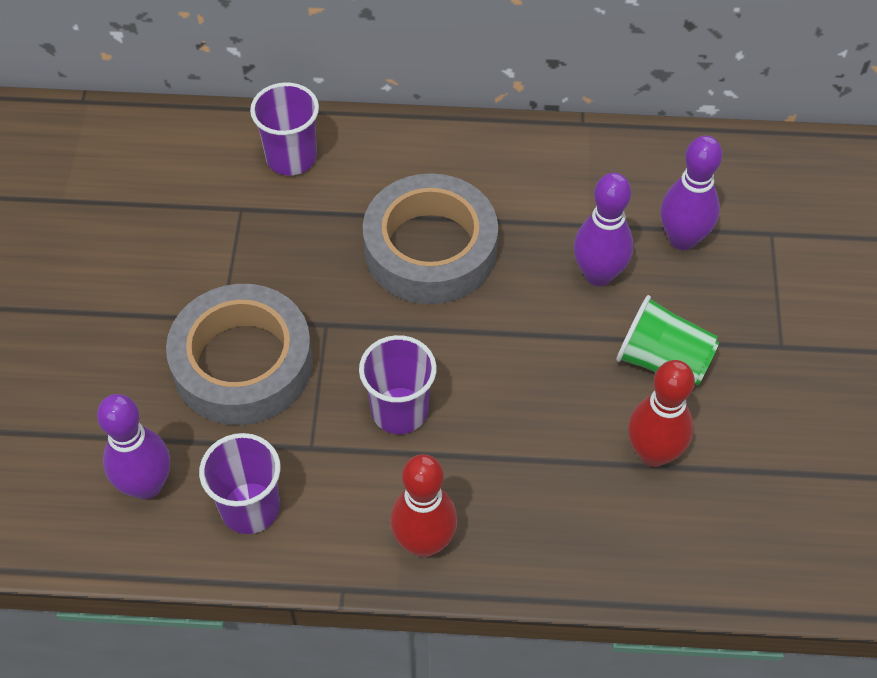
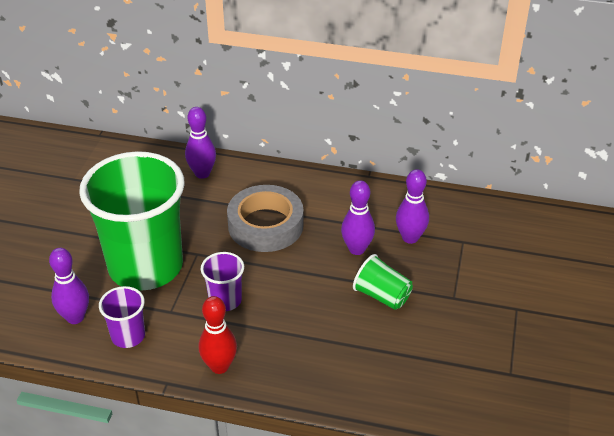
camera: 10 degrees right, 15 degrees down
(242, 363) = (146, 266): grey tape -> green cup
(291, 157) = (202, 173): purple cup -> purple bowling pin
(653, 453) = (363, 340): red bowling pin -> none

